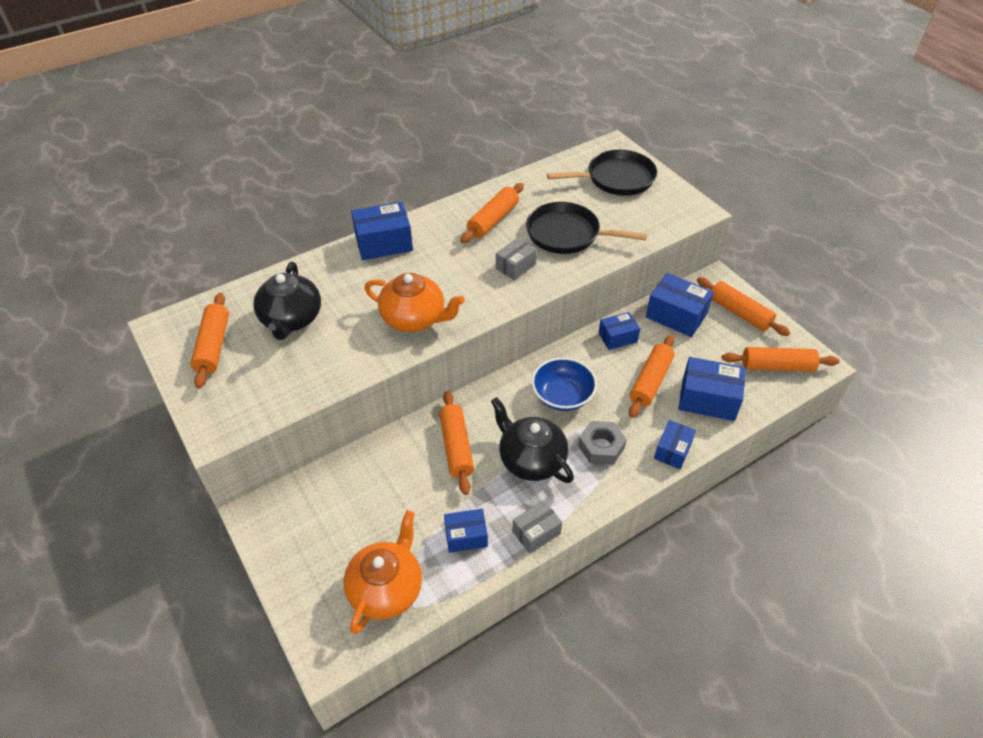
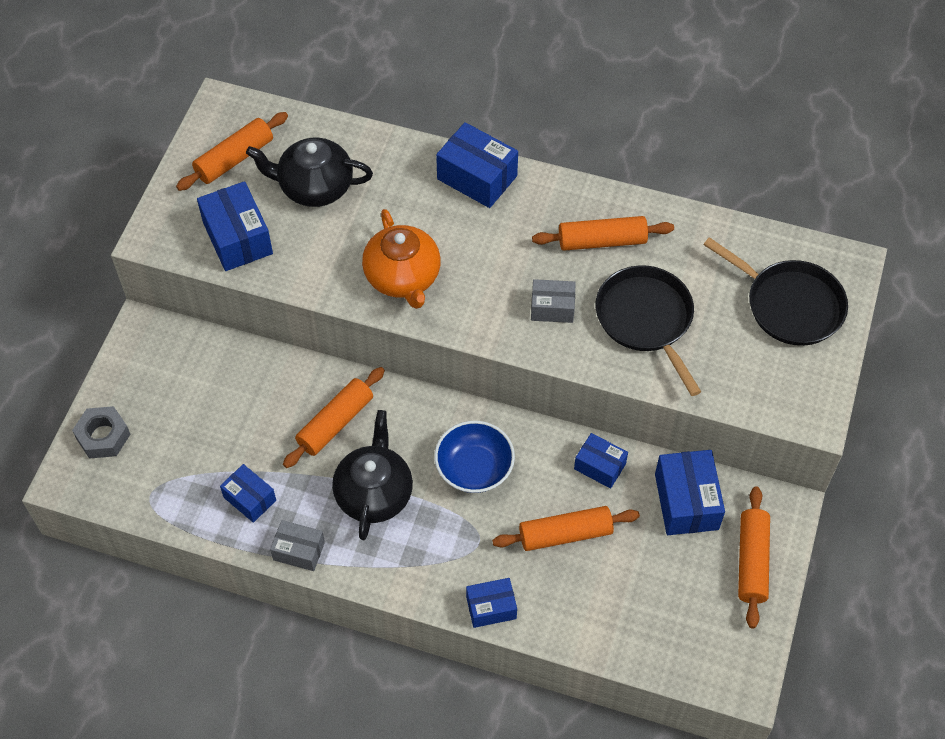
camera: 50 degrees right, 10 degrees up
(291, 319) = (314, 187): black teapot -> black teapot turned 45 degrees clockwise
(386, 588) = (154, 477): orange teapot -> none
(601, 447) = (440, 542): grey nut -> grey nut (103, 436)
(708, 399) = (589, 601): blue box -> blue box (238, 238)
(777, 366) = (701, 643): orange rolling pin -> none

